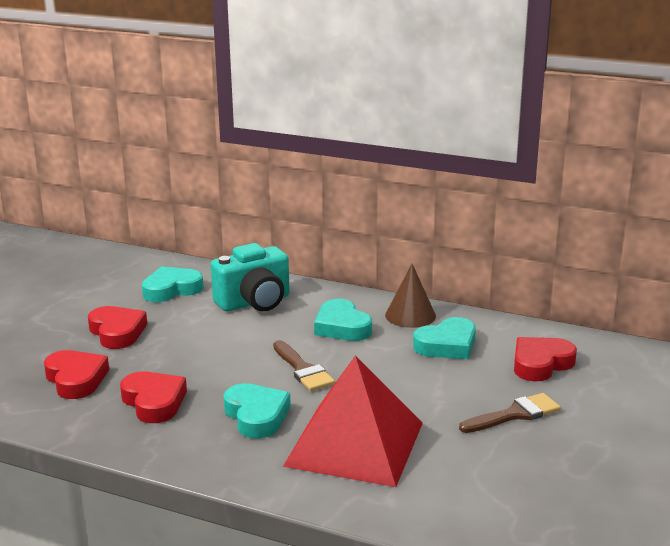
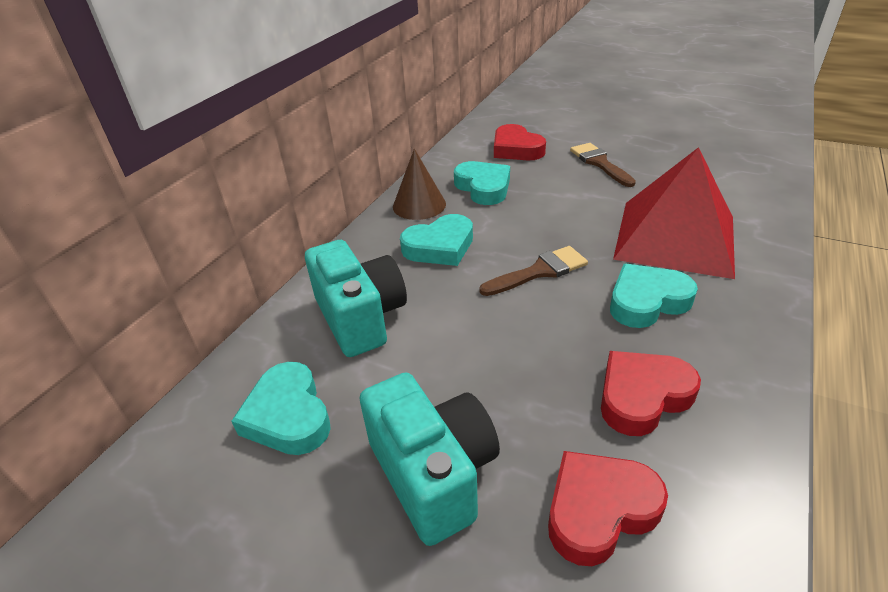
camera: 85 degrees left, 15 degrees up
(117, 332) = (433, 474): red heart -> turquoise camera

